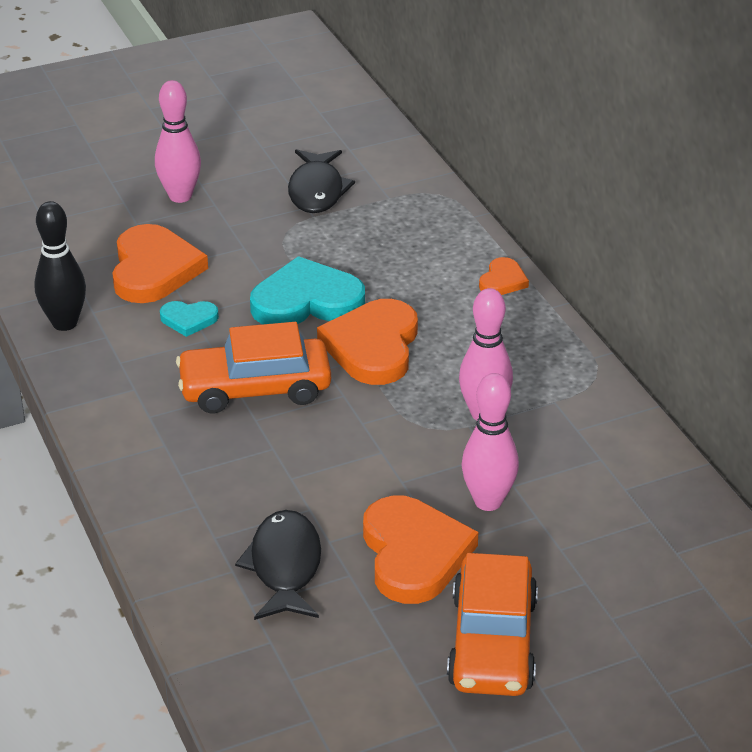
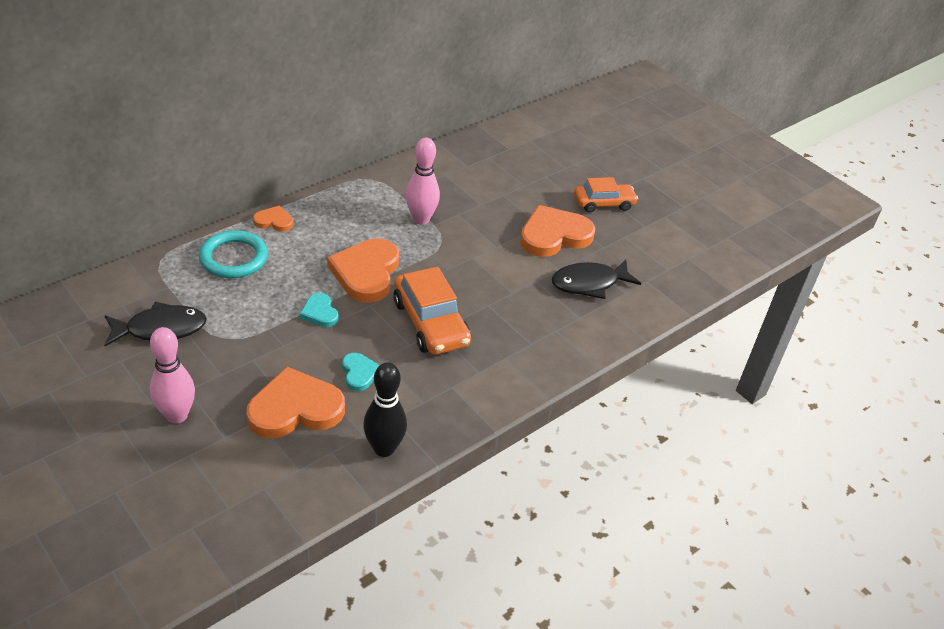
camera: 110 degrees left, 5 degrees up
(306, 301) = (320, 312): turquoise heart -> turquoise heart, size x0.50
(373, 346) = (366, 273): orange heart -> orange heart turned 105 degrees clockwise
(431, 245) = (234, 258): none -> turquoise ring
(488, 501) = (499, 212): pink bowling pin -> none
(492, 642) = (603, 203): orange car -> orange car, size x0.67

